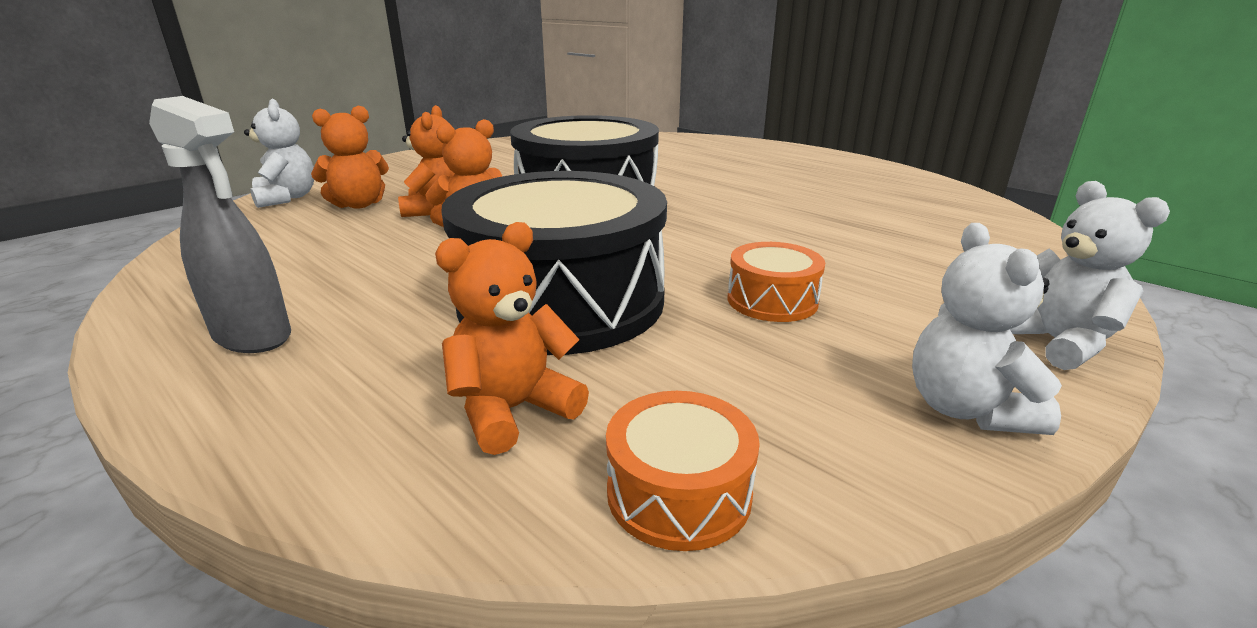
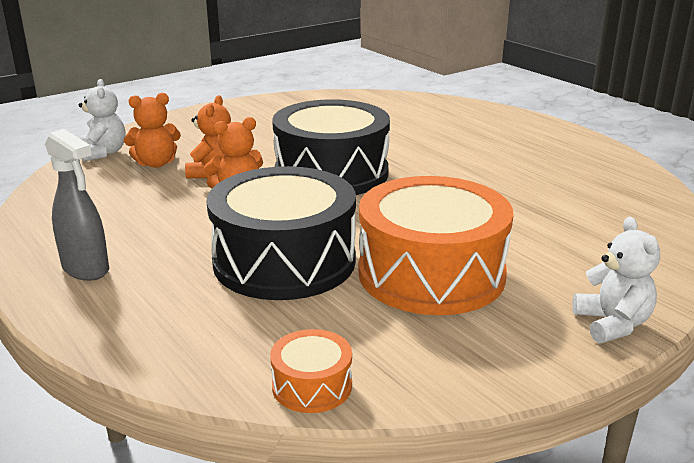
camera: 10 degrees right, 0 degrees up
(513, 410) = (234, 332): orange teddy bear -> none
(772, 300) = (431, 274): orange drum -> orange drum, size x2.29
(966, 409) = (511, 360): white teddy bear -> none

